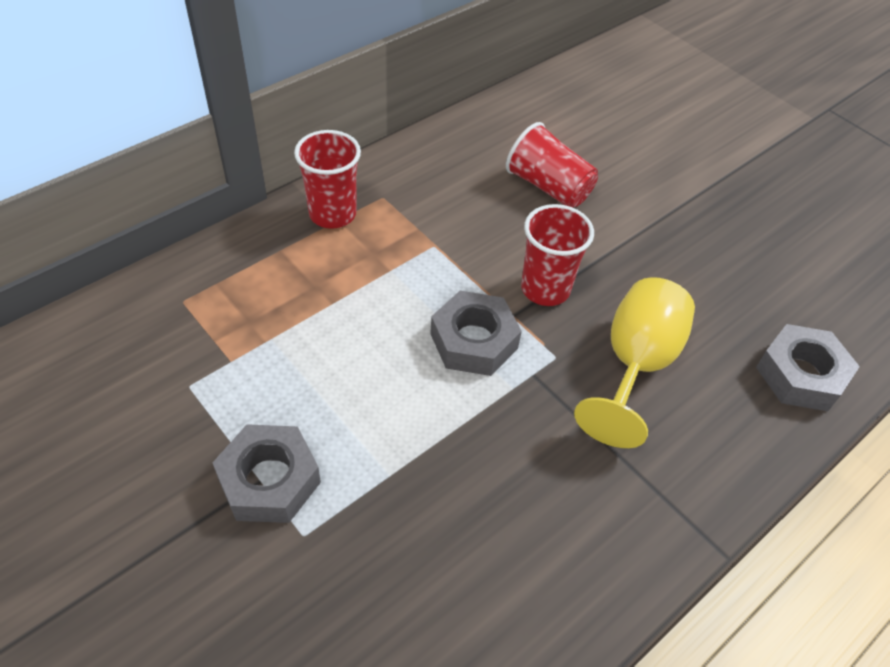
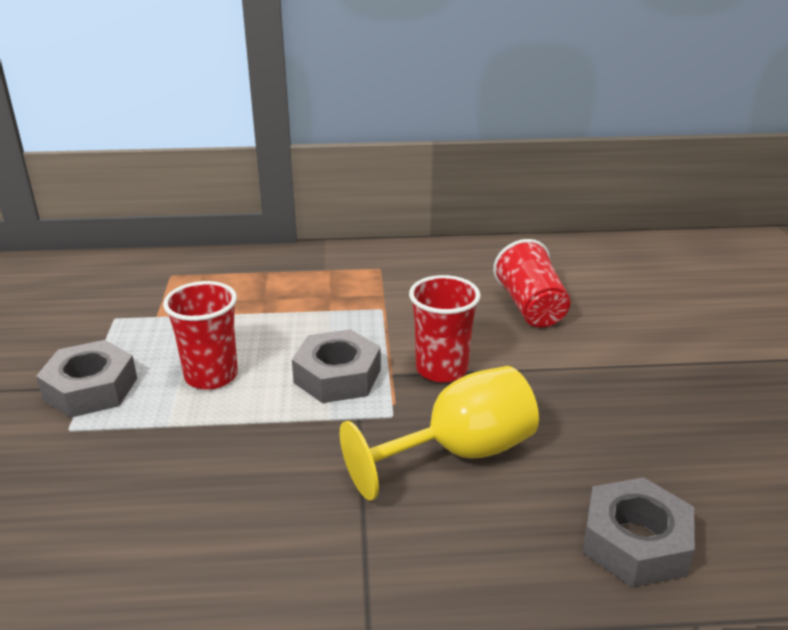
camera: 40 degrees right, 20 degrees down
(332, 214) = (330, 265): red cup -> red cup (211, 376)

